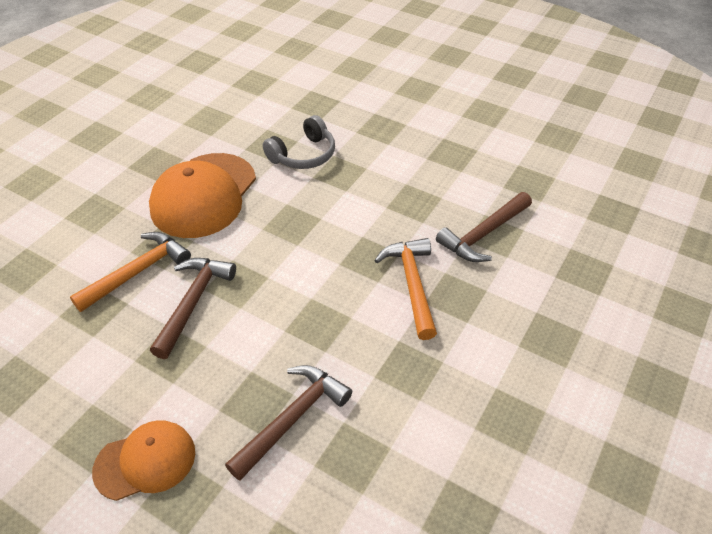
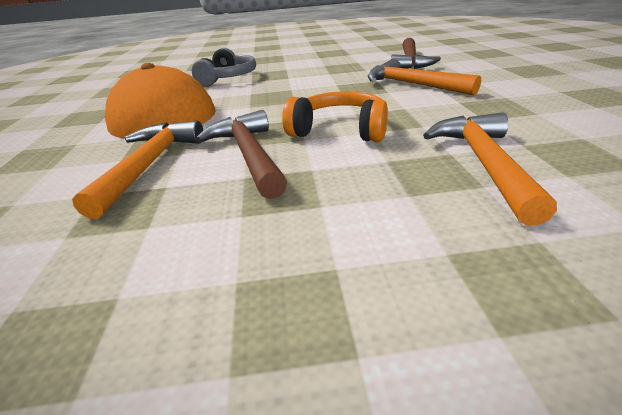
camera: 35 degrees left, 15 degrees down
(145, 461) = (413, 283): orange cap -> none
(271, 314) = (339, 130): none -> orange headphones
(293, 418) = (483, 163): brown hammer -> orange hammer

